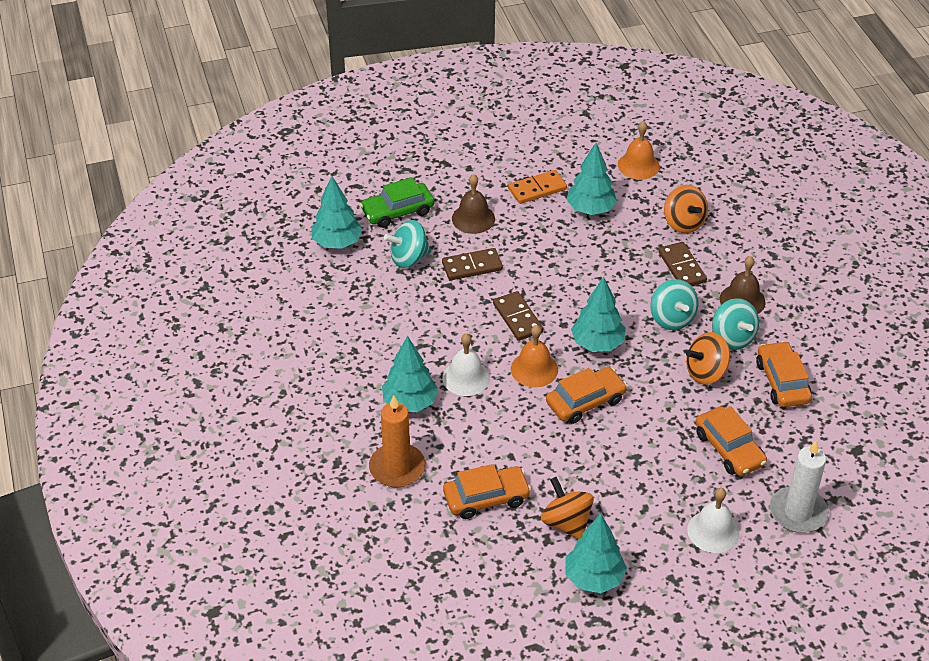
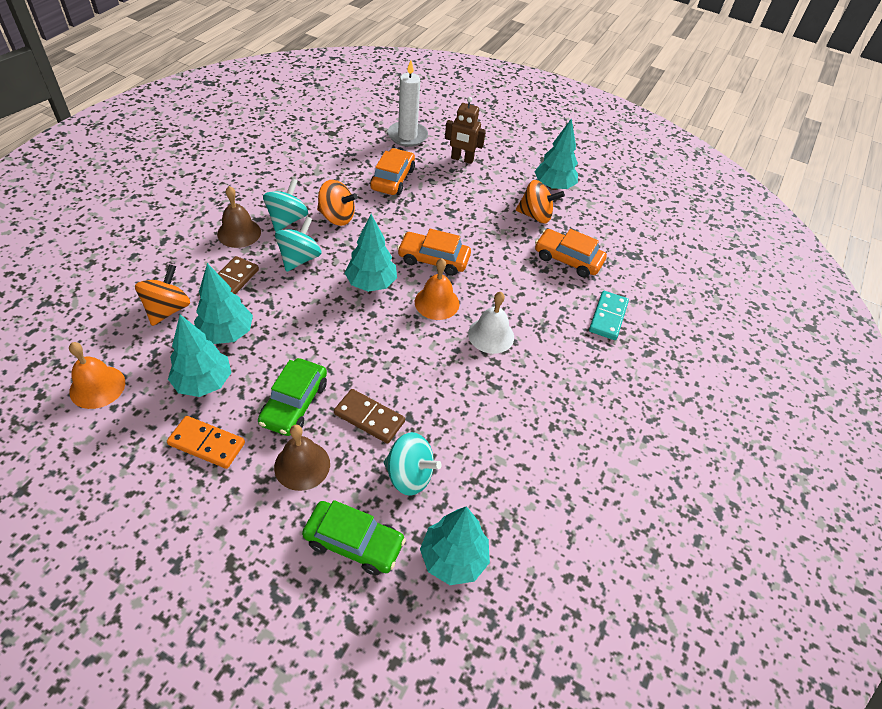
camera: 140 degrees left, 5 degrees up
(397, 468) = (608, 317): orange candle -> turquoise domino
(410, 403) = (552, 350): turquoise tree -> turquoise tree (226, 333)
(517, 318) = (396, 345): brown domino -> none
(525, 240) = (294, 403): none -> green car
(566, 523) = (535, 216): orange spinning top -> orange spinning top turned 90 degrees counterclockwise
(713, 531) = (462, 159): white bell -> brown robot
(782, 382) = (306, 181): orange car -> none

